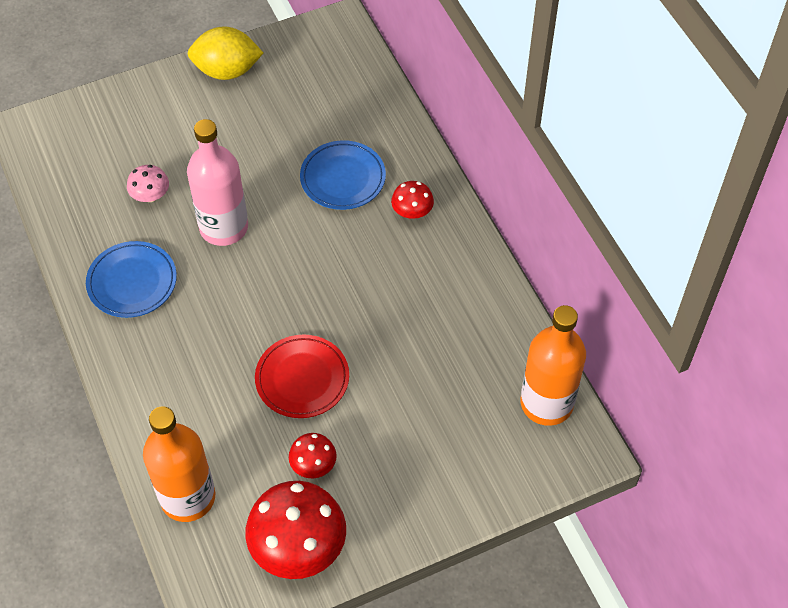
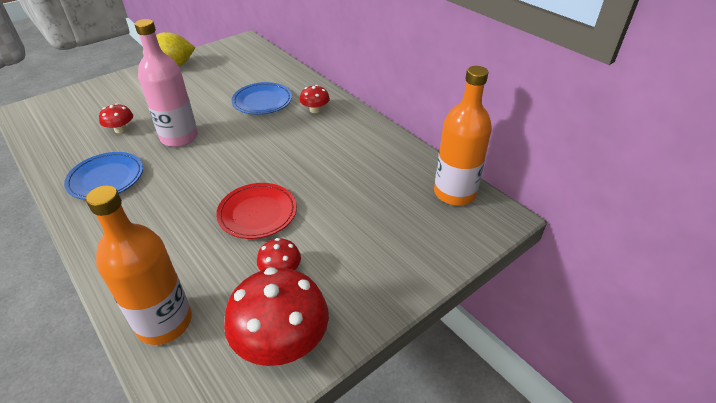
camera: 15 degrees left, 15 degrees down
(150, 195) = (121, 129): pink mushroom -> red mushroom

